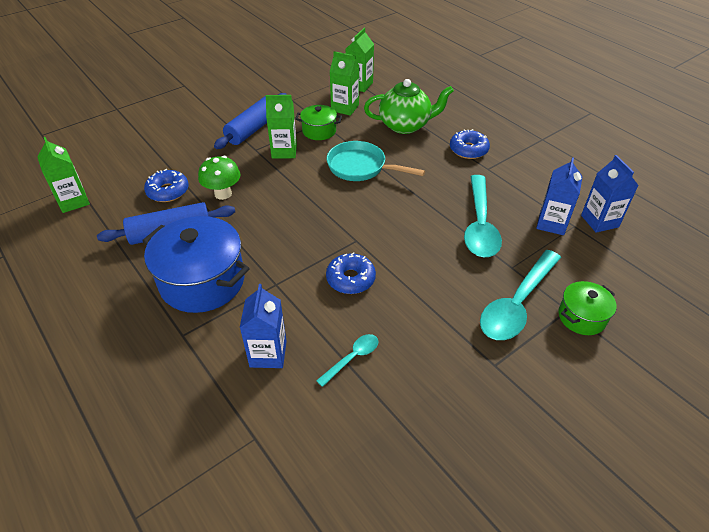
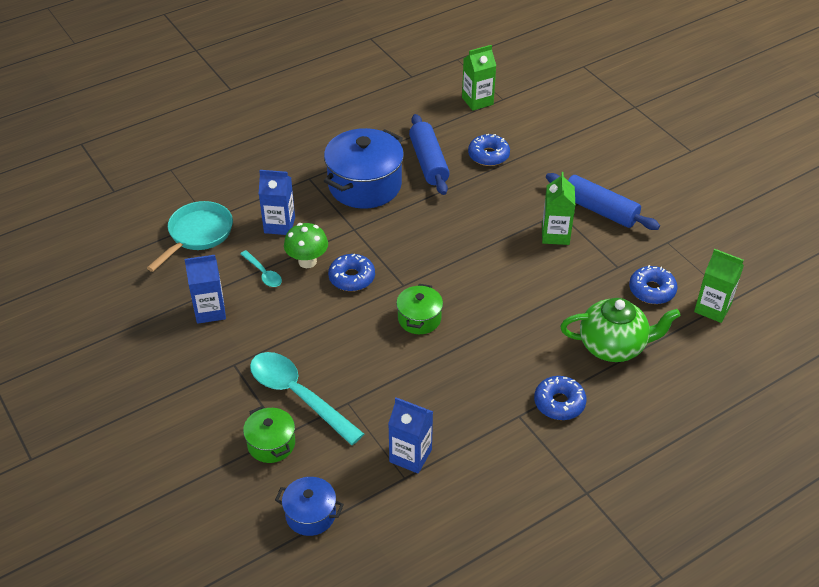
camera: 95 degrees right, 0 degrees up
(223, 194) = (482, 192): green mushroom -> green mushroom (307, 261)
(319, 131) = (597, 264): green pot -> green pot (419, 319)
(345, 108) = (652, 290): green carton -> blue donut
(361, 167) = (524, 297): turquoise pan -> turquoise pan (198, 234)
(405, 125) = (613, 346): green teapot -> green teapot turned 90 degrees counterclockwise
(480, 225) = (415, 388): turquoise spoon -> none
(599, 221) = (409, 506): blue carton -> blue carton (210, 311)
(640, 279) = (310, 514): none -> blue pot

